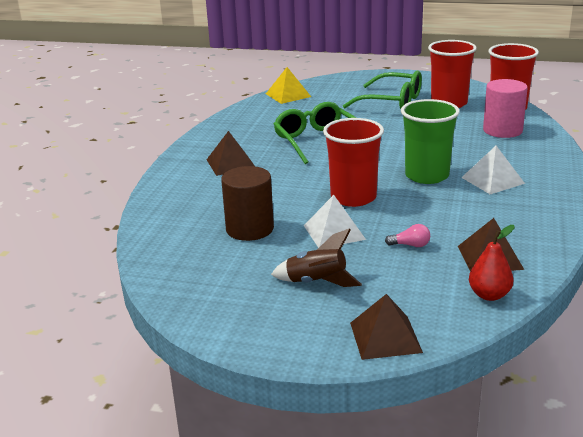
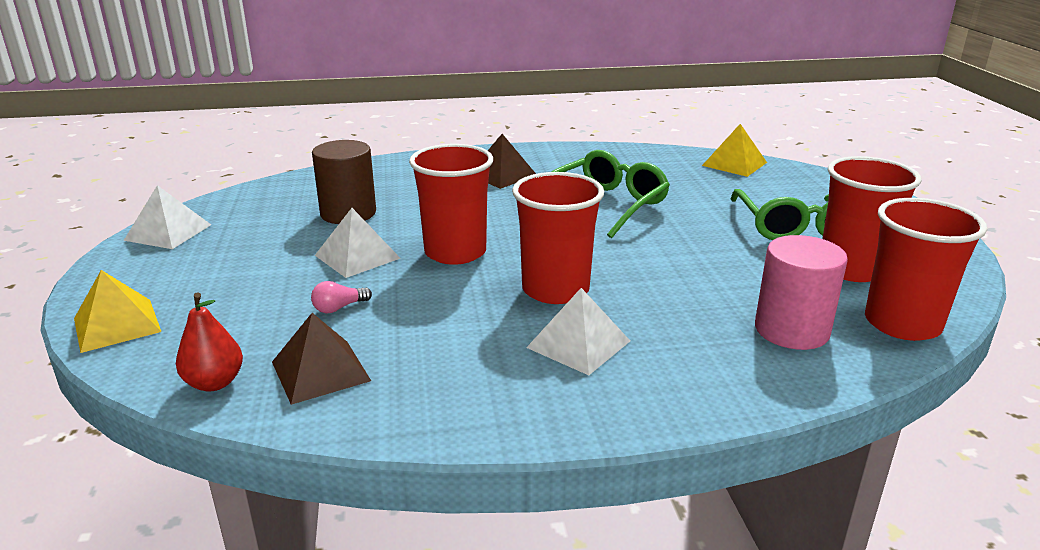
camera: 65 degrees right, 0 degrees up
(215, 315) = (168, 232): none -> white pyramid
(317, 283) = (235, 267): brown rocket -> none
(385, 337) = (117, 325): brown pyramid -> yellow pyramid
(410, 245) = (339, 308): pink light bulb -> pink light bulb turned 75 degrees clockwise
(427, 176) = (555, 289): green cup -> red cup

